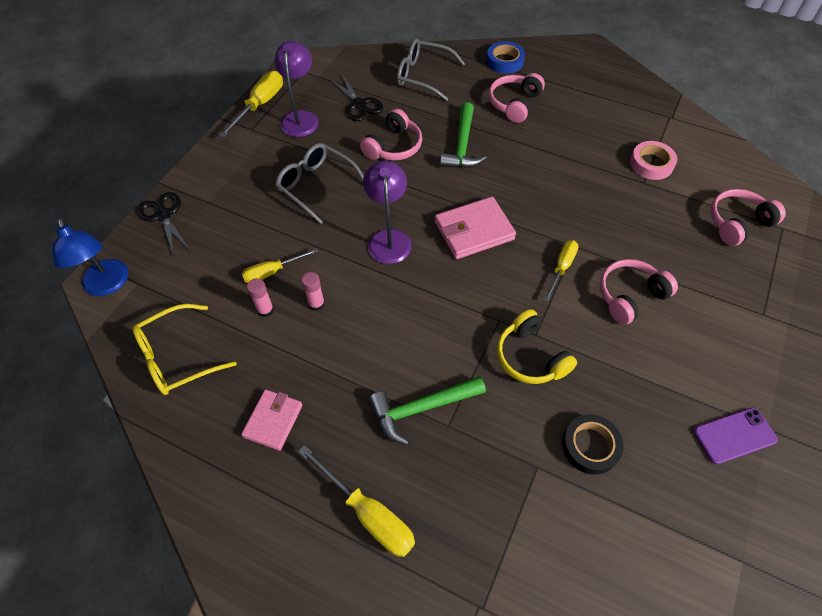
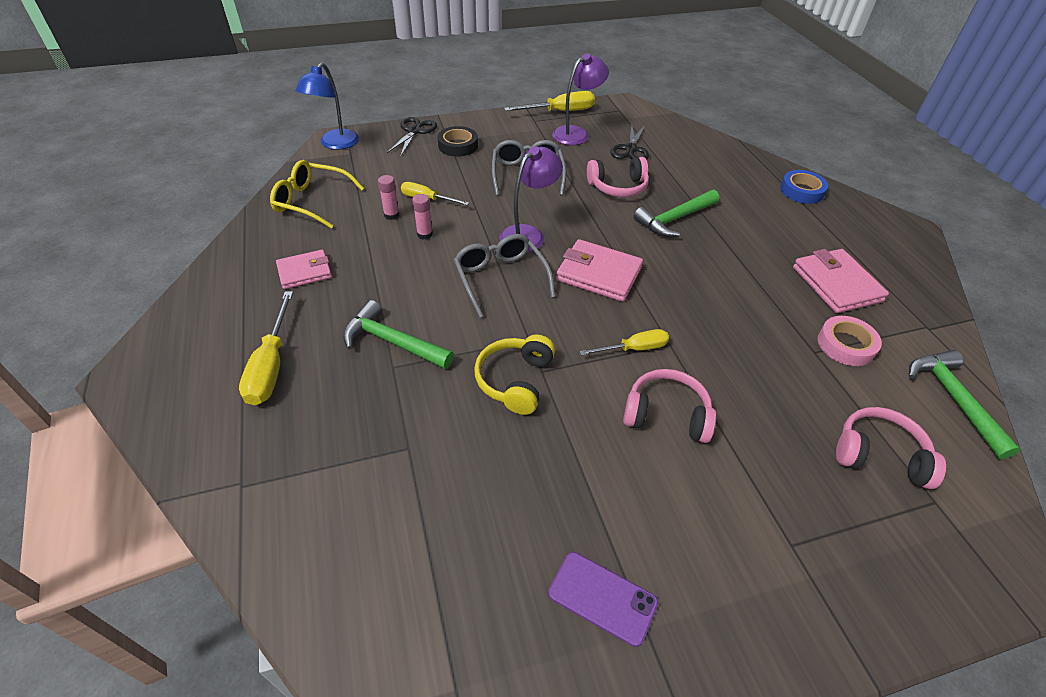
camera: 45 degrees right, 10 degrees down
(423, 76) = (710, 161): grey glasses -> grey glasses (500, 278)
(514, 103) = (766, 221): pink headphones -> none
(590, 446) = (466, 476): black tape -> black tape (458, 145)
(601, 123) = (836, 284): none -> pink wallet
(727, 156) = (953, 399): none -> green hammer

